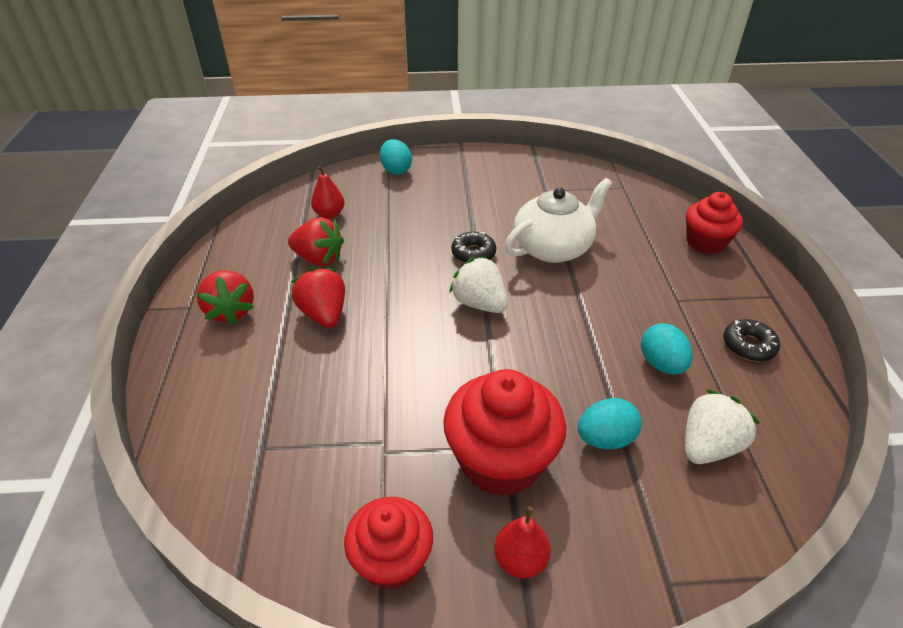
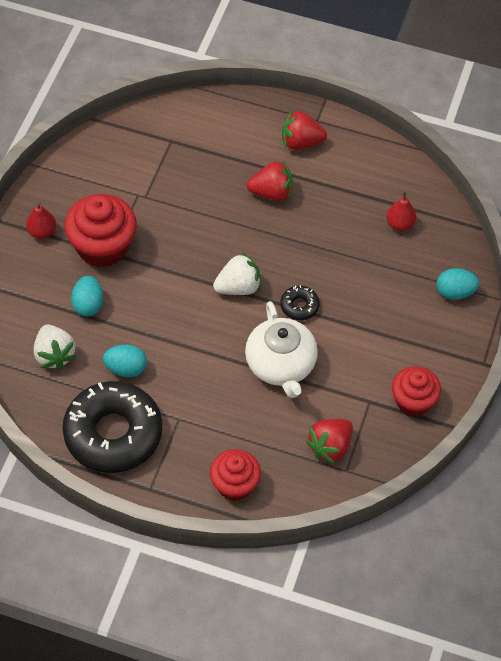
camera: 110 degrees right, 15 degrees up
(319, 259) = (339, 203): red strawberry -> red strawberry (330, 447)
(392, 560) = (72, 180): red cupcake -> red cupcake (413, 401)
(748, 346) = (113, 433): black donut -> black donut, size x2.40

